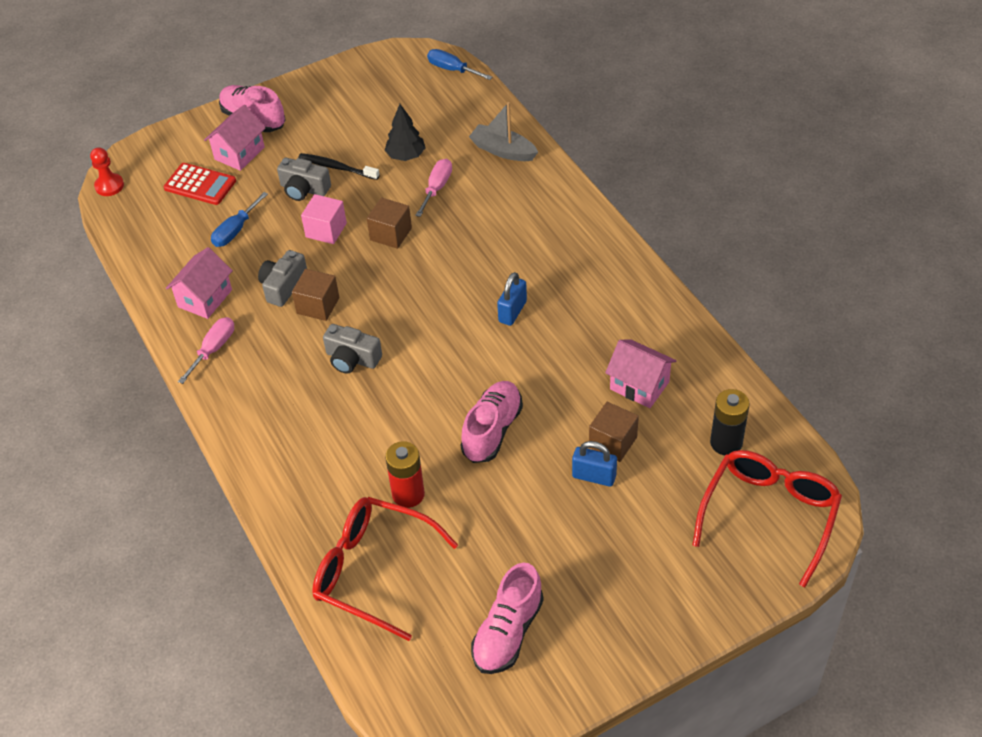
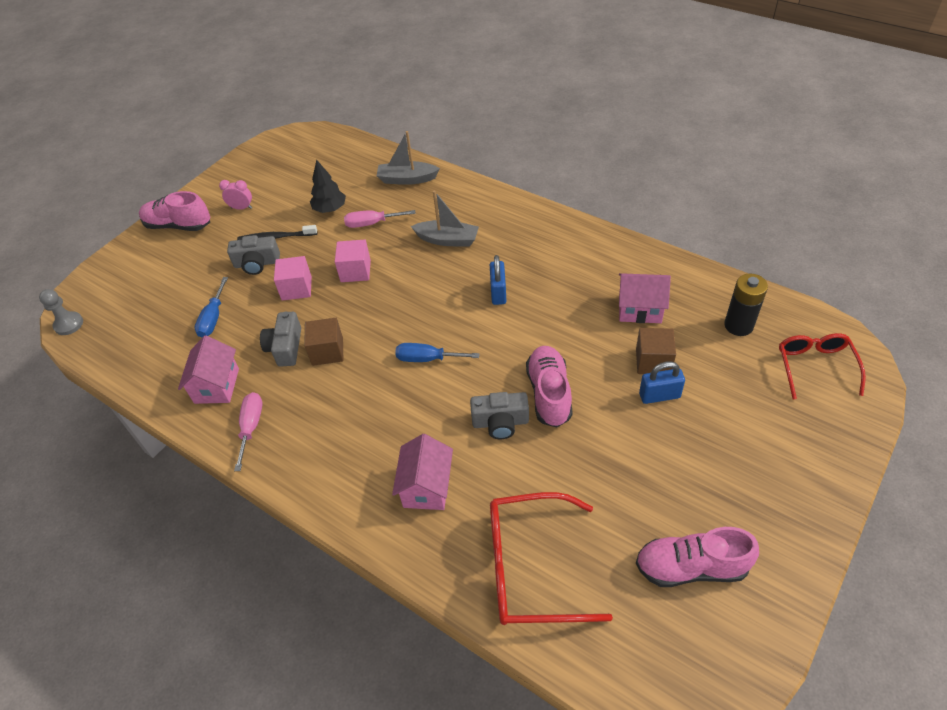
camera: 25 degrees left, 0 degrees up
(109, 186) = (69, 324): red pawn -> grey pawn
(200, 184) = (158, 293): red calculator -> none
(239, 153) = (181, 256): pink house -> pink house (426, 487)
(322, 122) = (241, 208): none -> pink clock
(352, 359) = (386, 384): grey camera -> grey camera (500, 422)
(391, 234) = (355, 271): brown cube -> pink cube
(408, 494) = (515, 481): red battery -> none
(437, 188) = (372, 223): pink screwdriver -> pink screwdriver turned 90 degrees counterclockwise
(452, 69) = (328, 137): blue screwdriver -> blue screwdriver (427, 359)
(500, 235) = (447, 240): none -> grey boat
(508, 632) = (691, 567): pink shoe -> pink shoe turned 90 degrees clockwise
(769, 515) = (815, 366): red glasses -> red glasses, size x0.66

